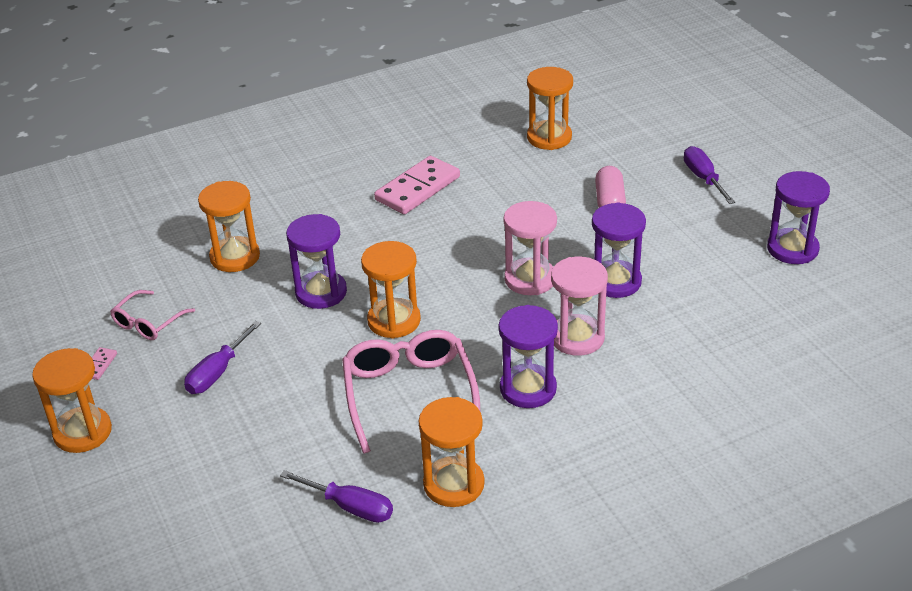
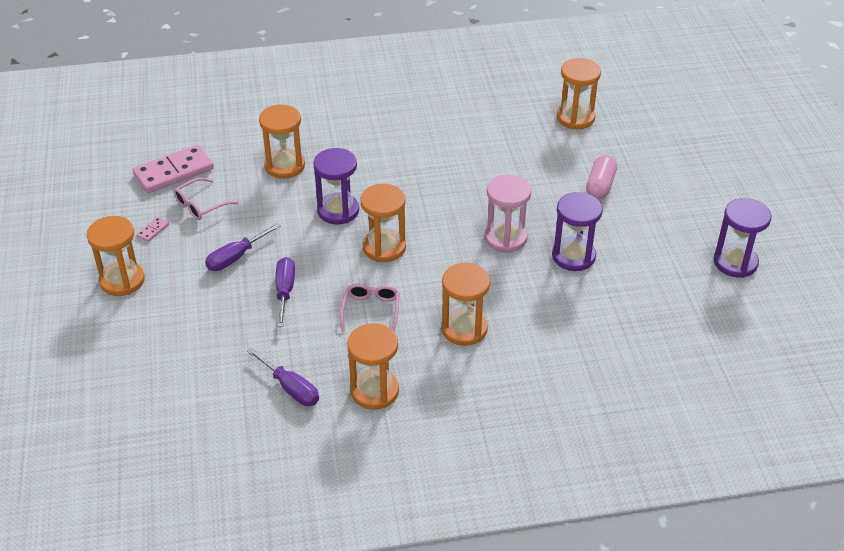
camera: 15 degrees right, 5 degrees up
(409, 395) = (371, 311): pink glasses -> pink glasses, size x0.56
(418, 189) = (449, 139): pink domino -> pink domino (174, 172)
(528, 389) = (464, 329): purple hourglass -> orange hourglass
(577, 338) = (521, 296): pink hourglass -> none
(703, 178) = (689, 182): purple screwdriver -> purple screwdriver (285, 291)

